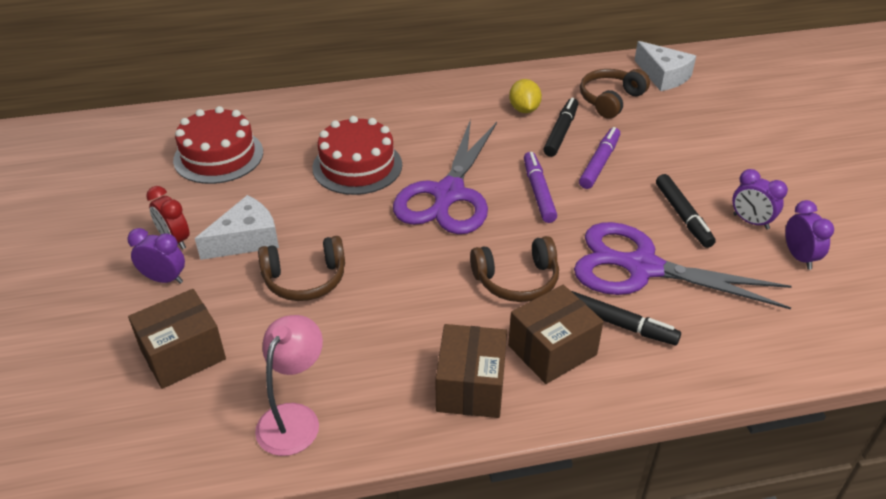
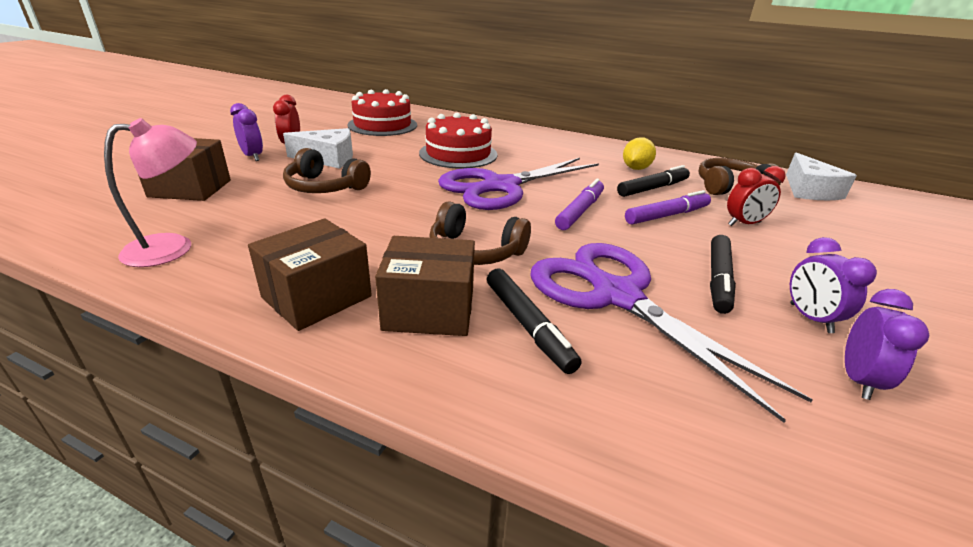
camera: 35 degrees right, 10 degrees down
(654, 145) = (744, 224): none -> red clock

